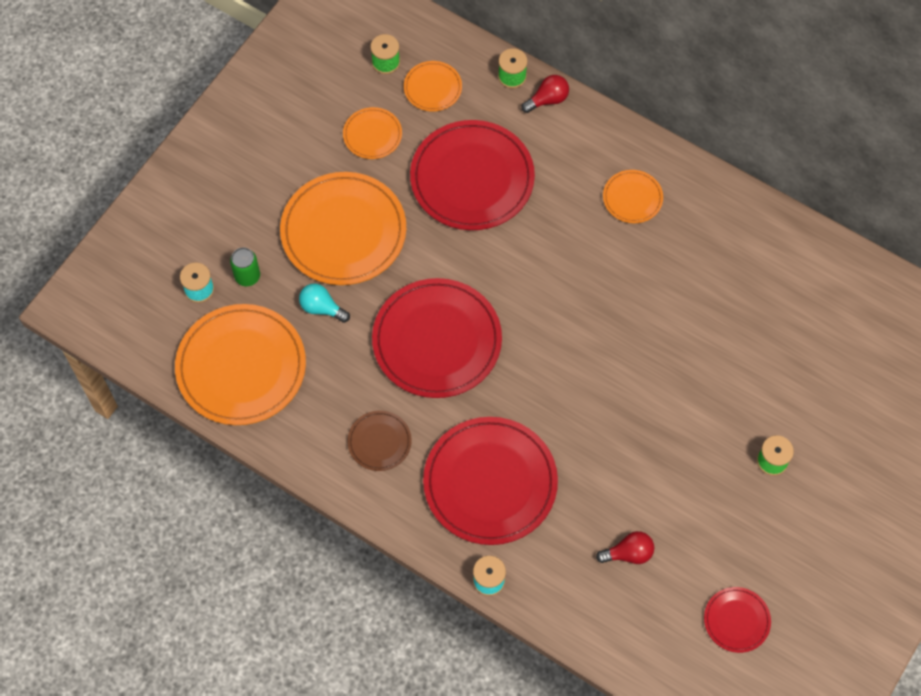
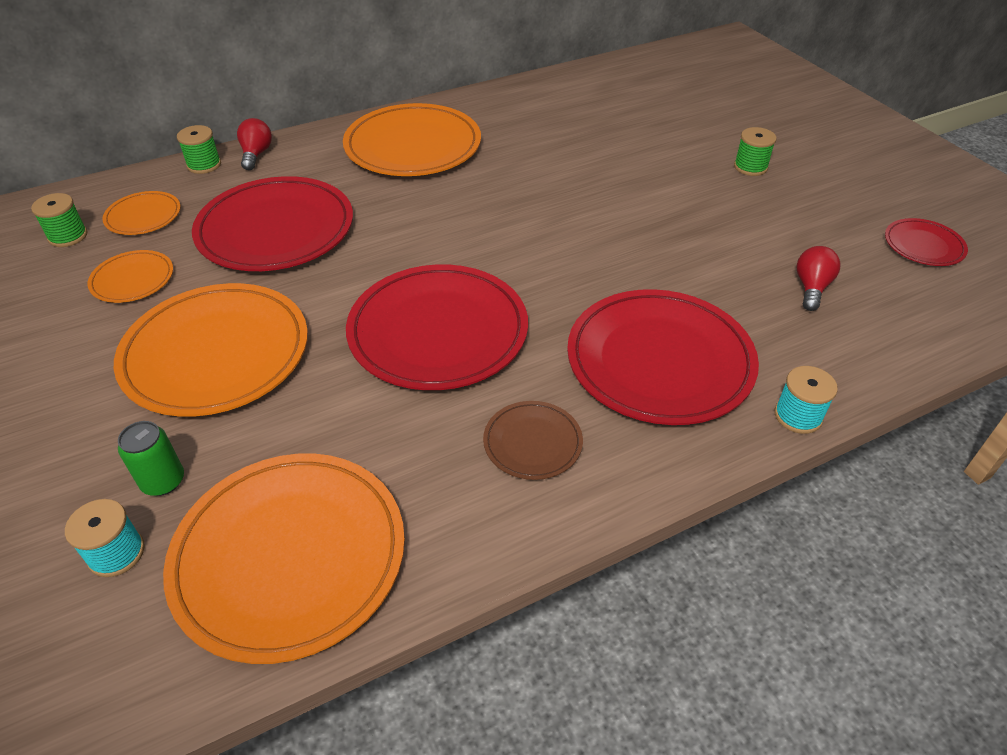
camera: 60 degrees left, 20 degrees down
(322, 308) = (293, 419): turquoise light bulb -> none
(632, 198) = (413, 146): orange plate -> orange plate, size x2.07

